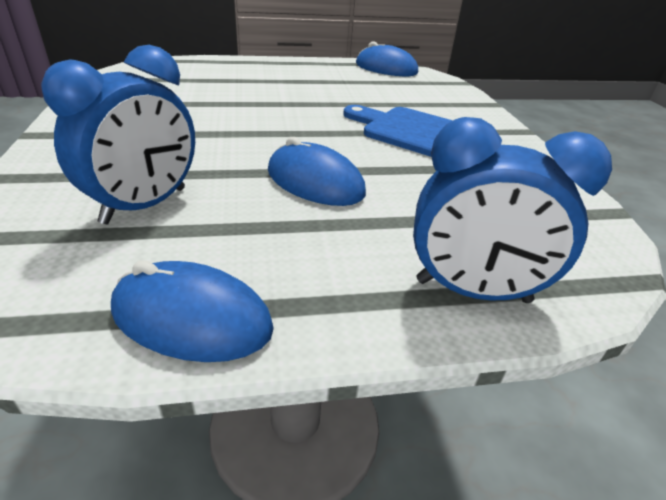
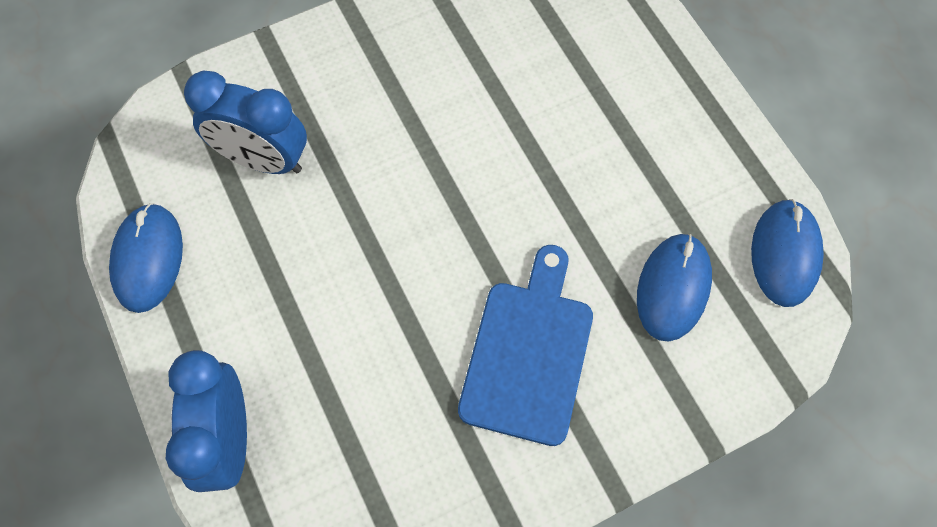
camera: 75 degrees right, 30 degrees up
(315, 182) = (355, 272): blue mouse -> blue mouse (673, 288)

